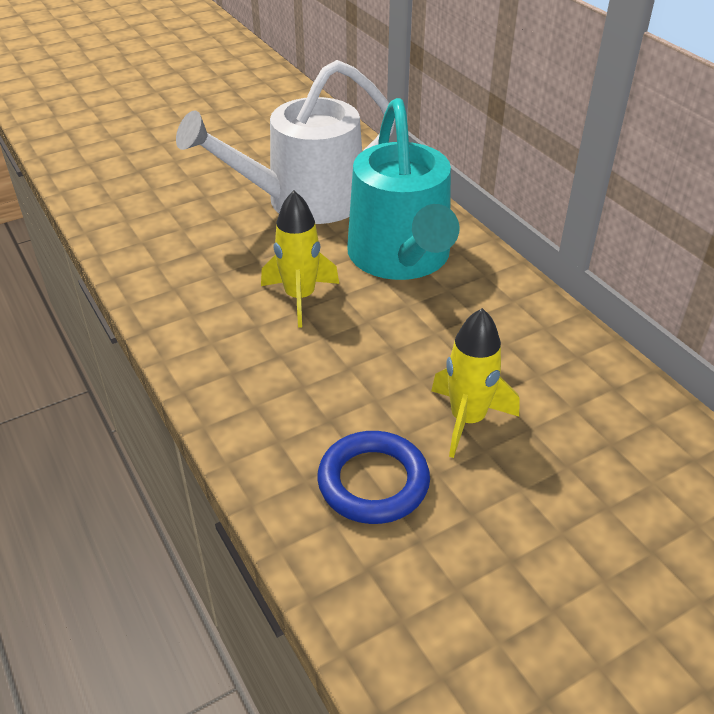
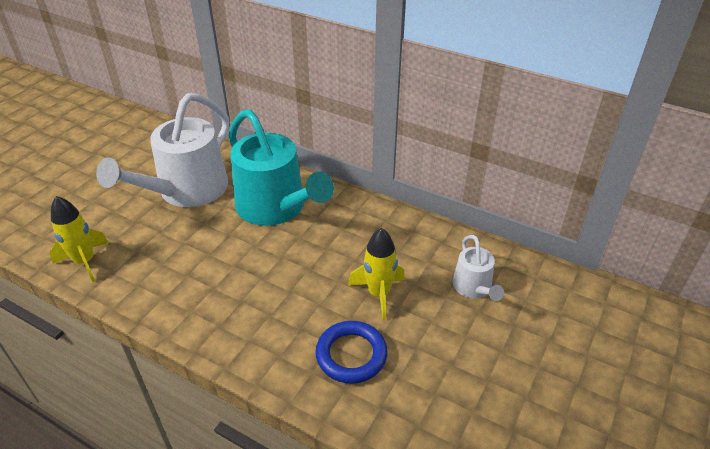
camera: 30 degrees left, 0 degrees up
(300, 297) = (229, 258): yellow rocket -> yellow rocket (85, 262)
(621, 471) = (474, 288): none -> white watering can

